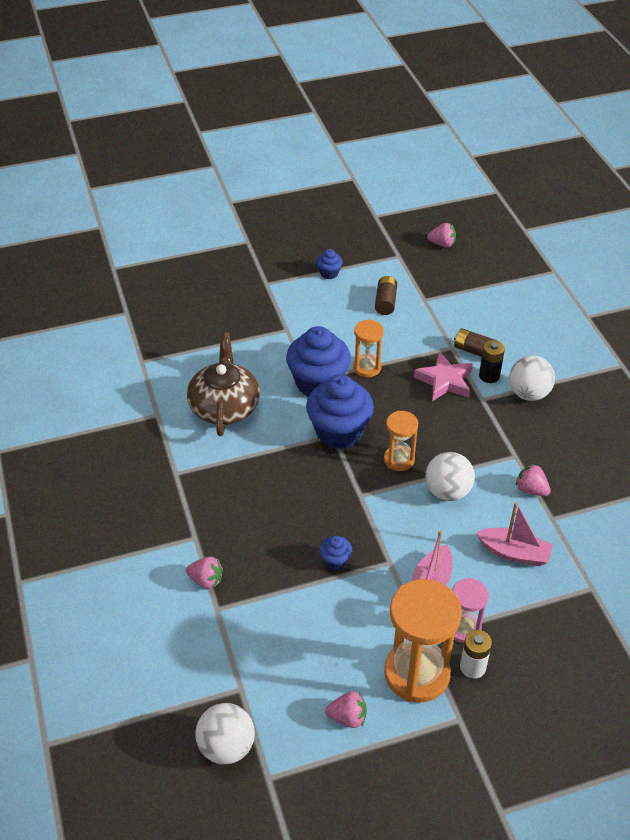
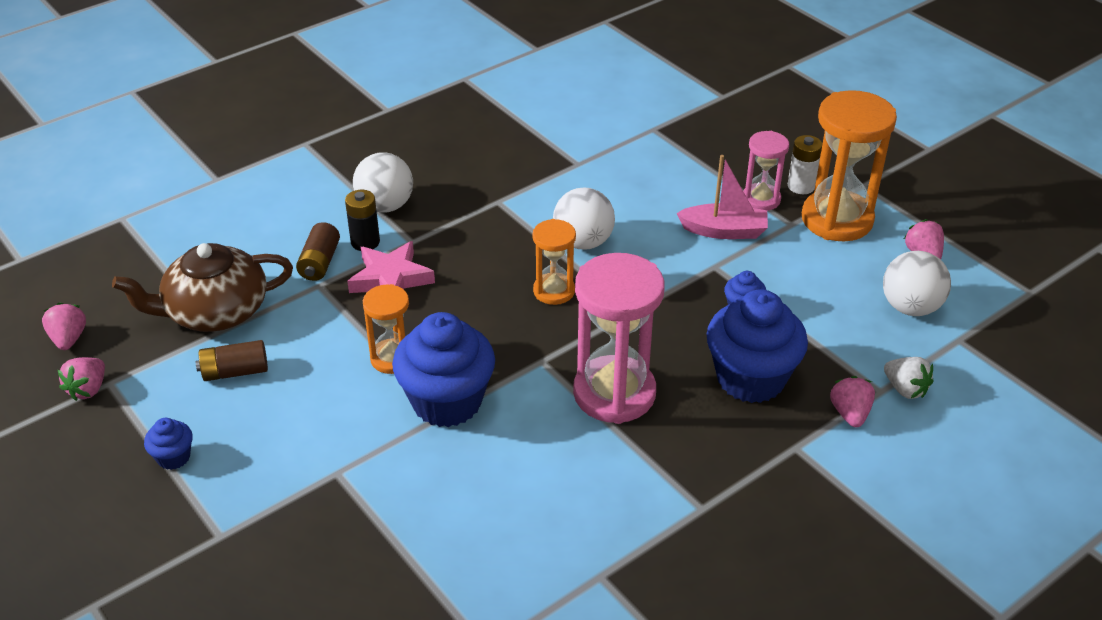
camera: 110 degrees left, 5 degrees down
(210, 625) = (905, 389): none -> white strawberry
(224, 406) = (542, 495): brown teapot -> brown teapot (215, 311)
(226, 746) = (1029, 330): white ball -> white ball (910, 307)
(287, 462) = (614, 393): none -> pink hourglass
(339, 432) = (533, 356): blue cupcake -> blue cupcake (750, 378)
(514, 553) = (642, 181): pink boat -> none
(531, 489) = (544, 182): pink strawberry -> pink strawberry (88, 389)

